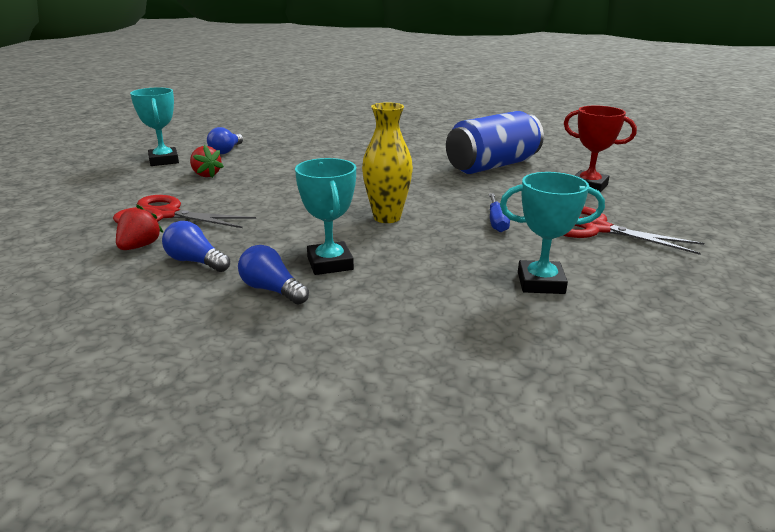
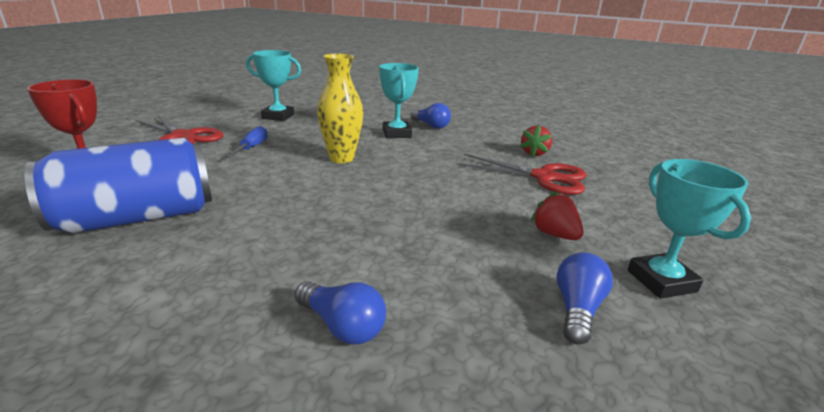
camera: 175 degrees left, 0 degrees up
(196, 262) = (485, 141): blue light bulb -> blue light bulb (342, 326)

